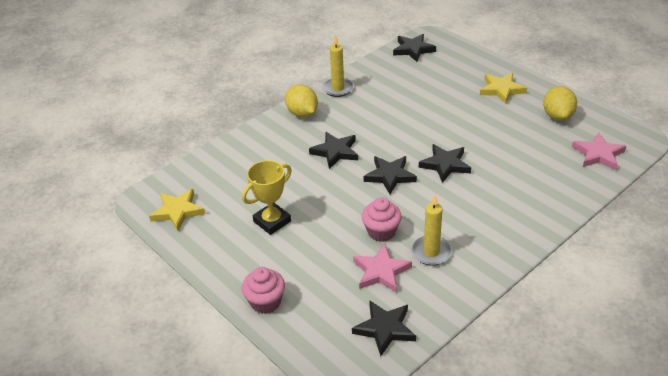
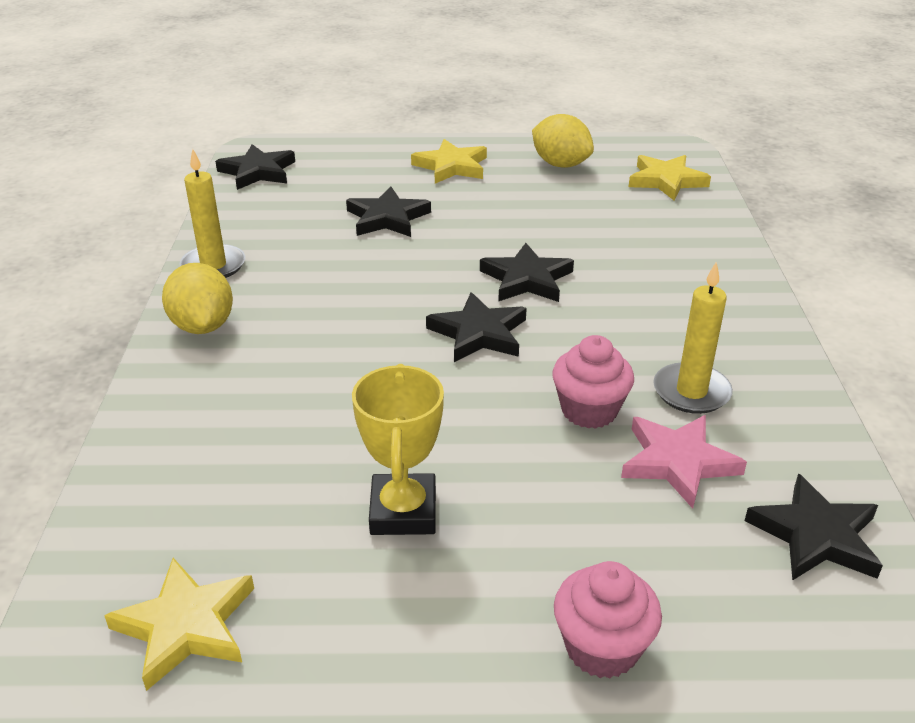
camera: 50 degrees left, 5 degrees down
(302, 113) = (203, 326): yellow lemon -> yellow lemon turned 60 degrees clockwise
(335, 152) = (345, 348): black star -> black star (387, 218)
(598, 154) = (666, 181): pink star -> yellow star

